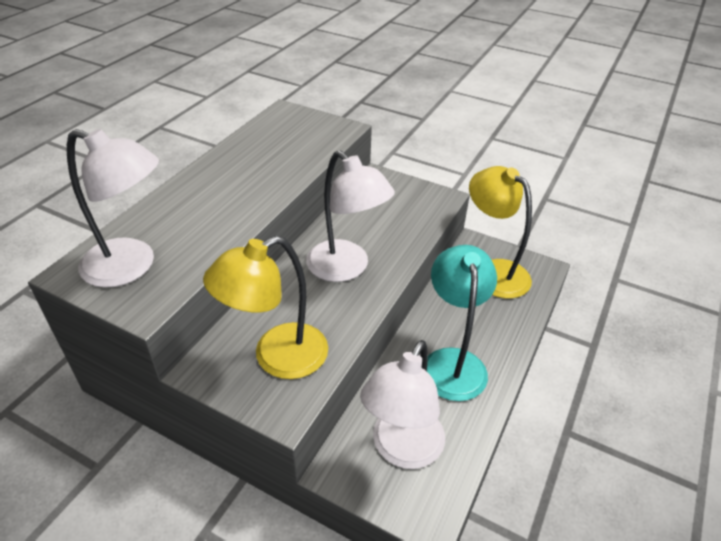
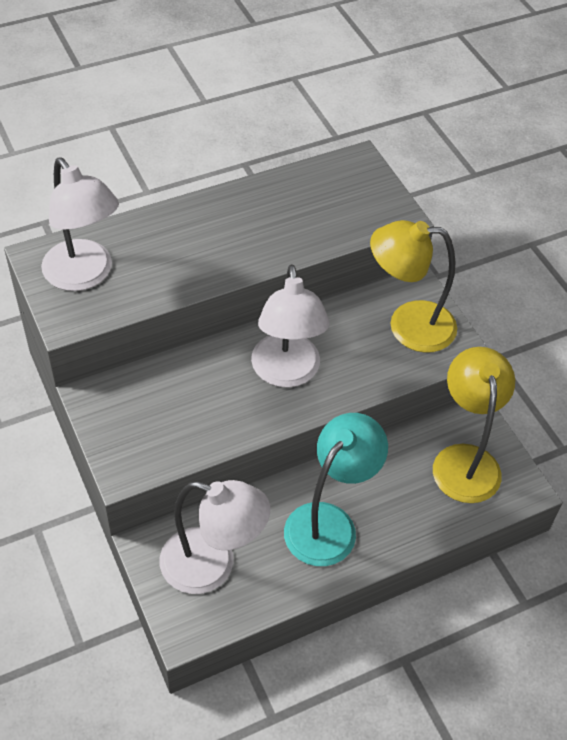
camera: 35 degrees right, 10 degrees up
(277, 357) = (155, 422): yellow lamp -> yellow lamp (408, 325)
(402, 450) = (212, 566): white lamp -> white lamp turned 135 degrees counterclockwise

